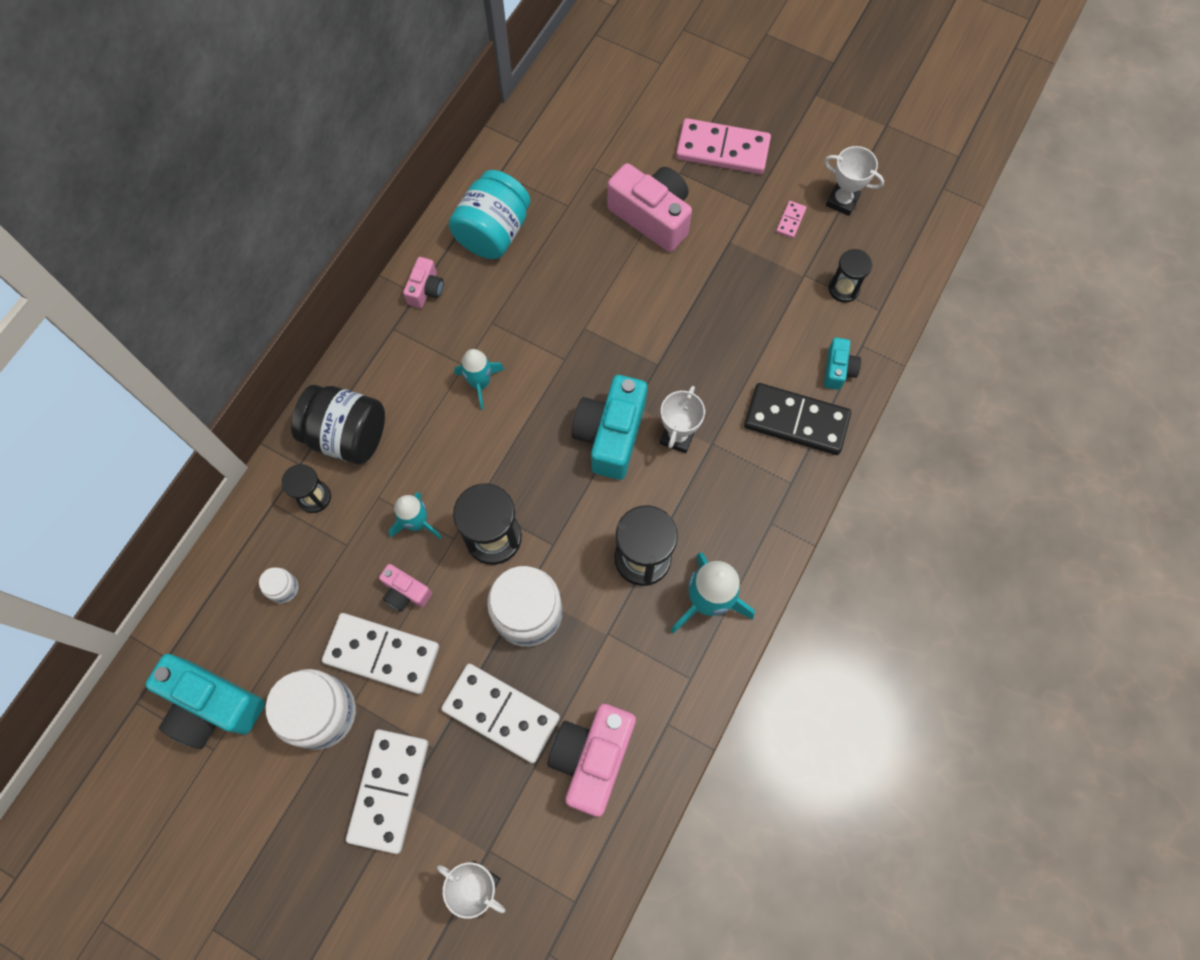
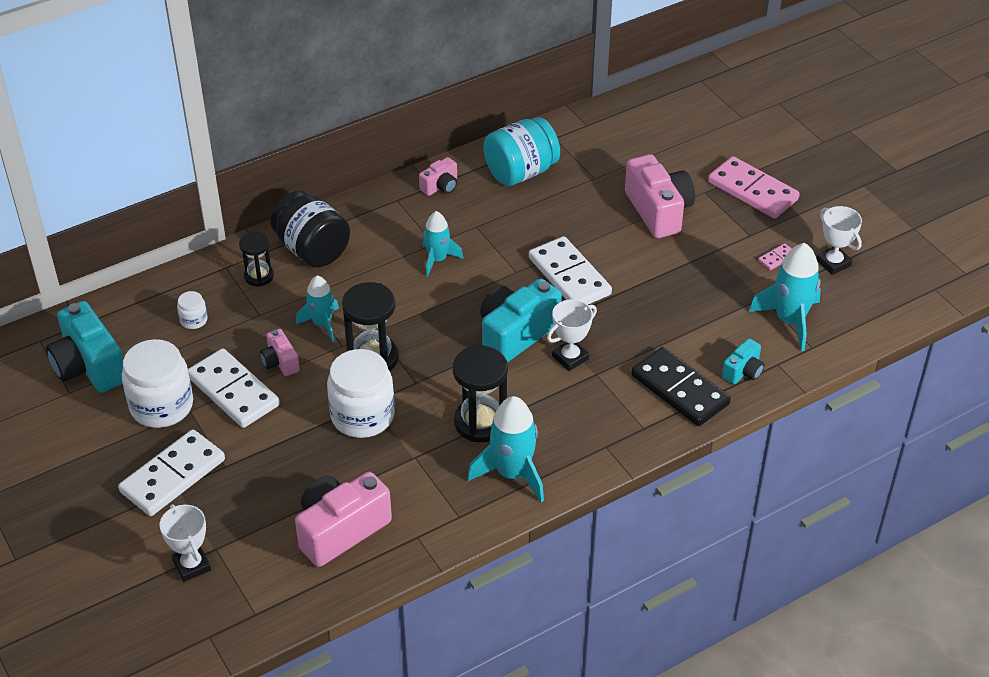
camera: 30 degrees right, 25 degrees down
(501, 713) = (293, 468): white domino -> white domino (569, 276)
(843, 289) = (790, 321): black hourglass -> turquoise rocket

